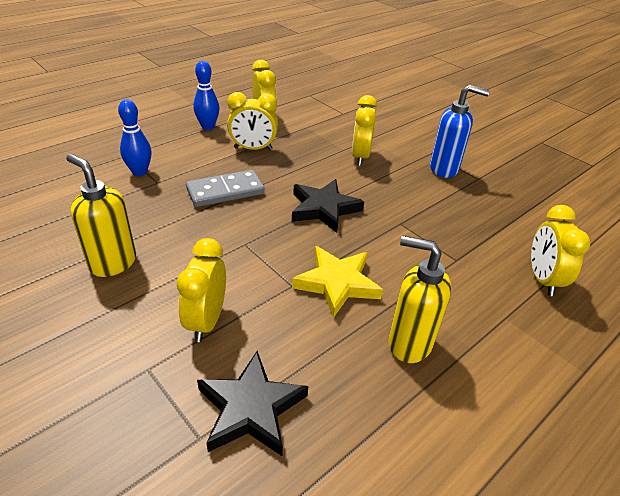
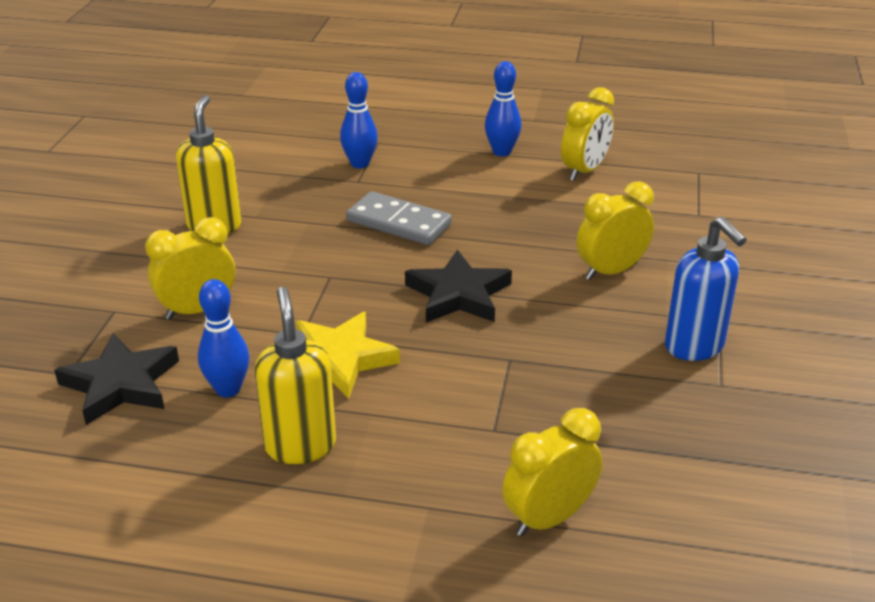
camera: 55 degrees right, 5 degrees down
(253, 149) = (504, 198): yellow clock -> none
(317, 349) = (228, 389): none -> blue bowling pin

